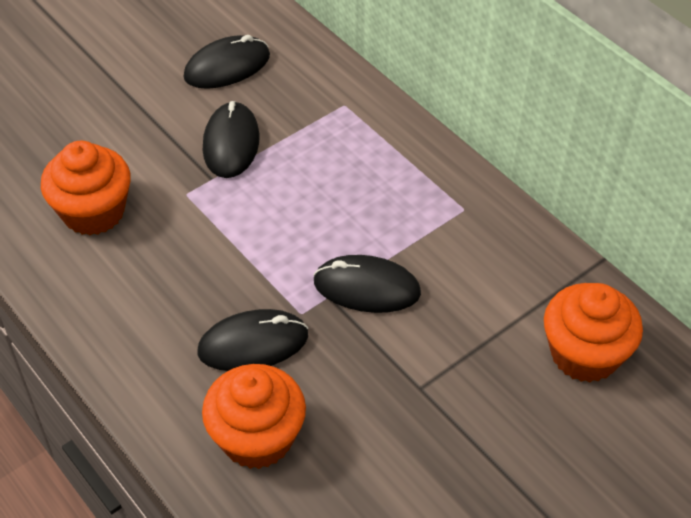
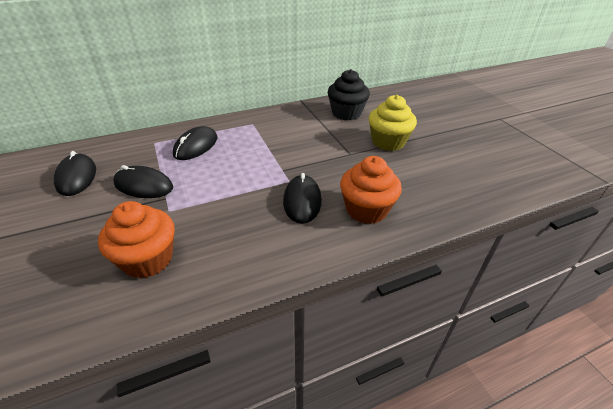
camera: 75 degrees left, 10 degrees down
(366, 288) = (283, 157): black mouse -> black mouse (196, 146)
(493, 449) = (388, 142): none -> yellow cupcake
(584, 354) = (346, 113): orange cupcake -> black cupcake

